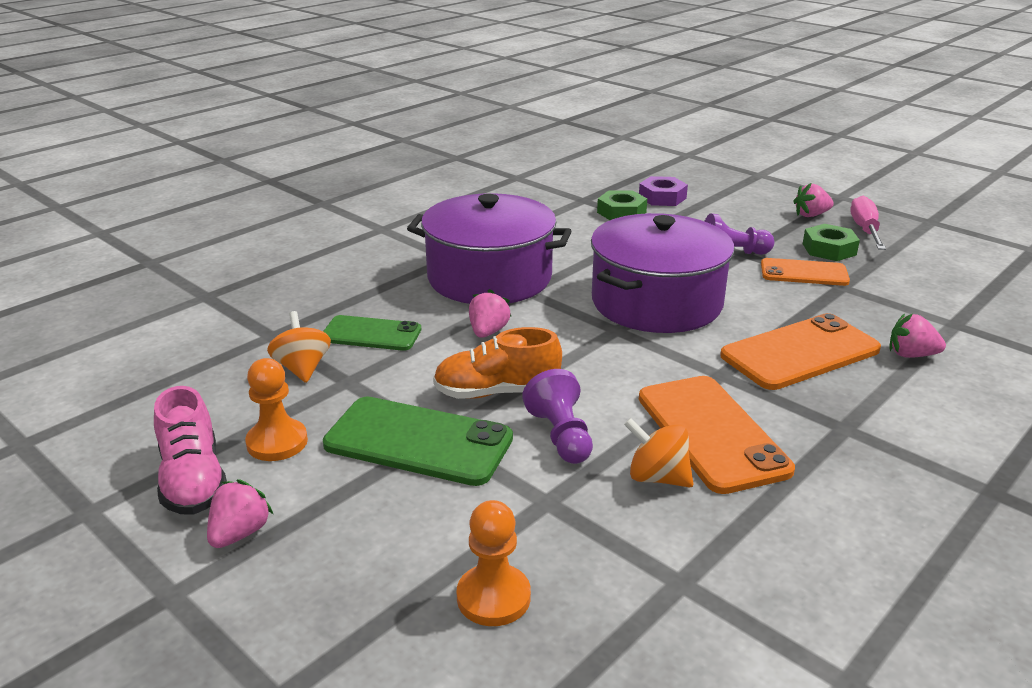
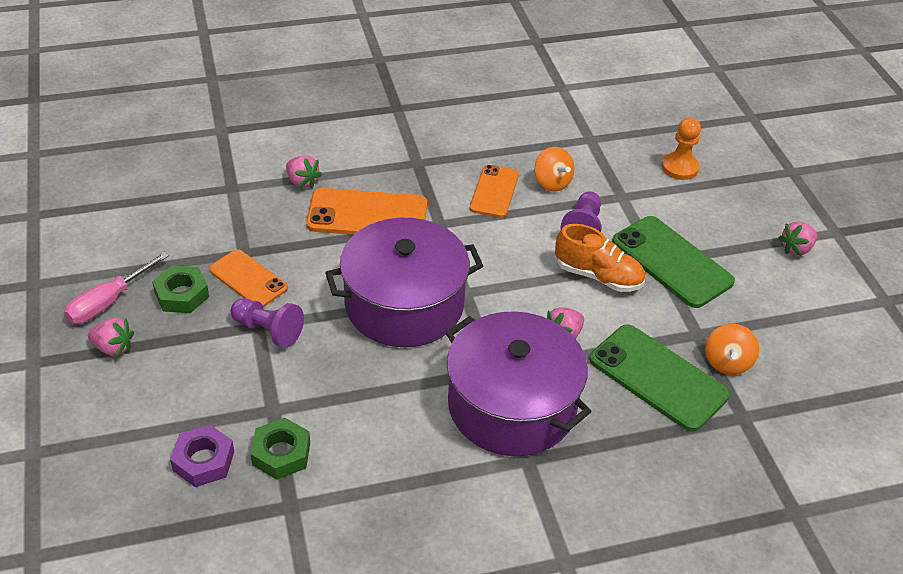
camera: 150 degrees left, 15 degrees up
(193, 481) = (820, 294): pink shoe -> none
(277, 442) = (762, 301): orange pawn -> none
(371, 334) = (658, 377): green phone -> green phone, size x1.57
(711, 433) = (494, 191): orange phone -> orange phone, size x0.64

